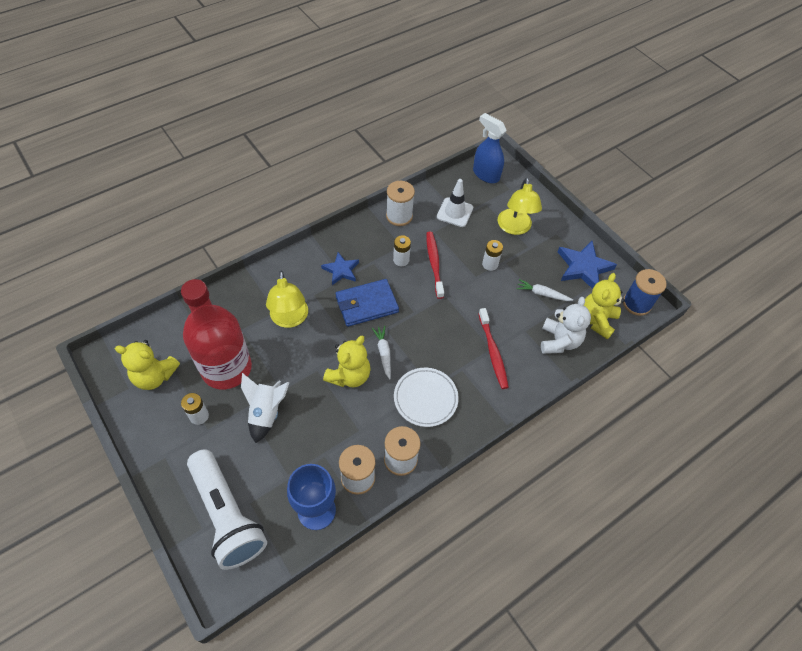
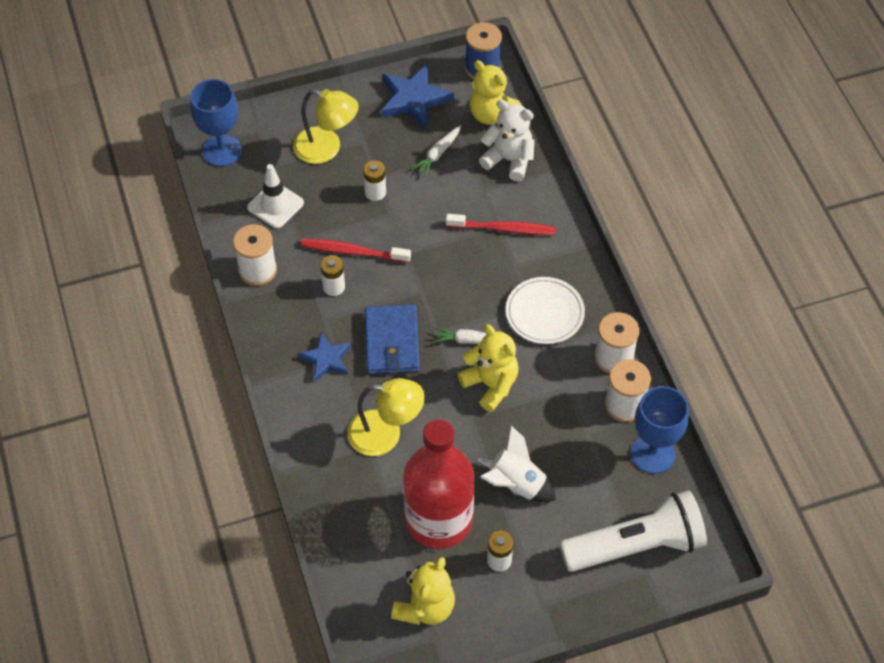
camera: 70 degrees left, 0 degrees up
(485, 174) = (222, 150): blue spray bottle -> blue goblet

